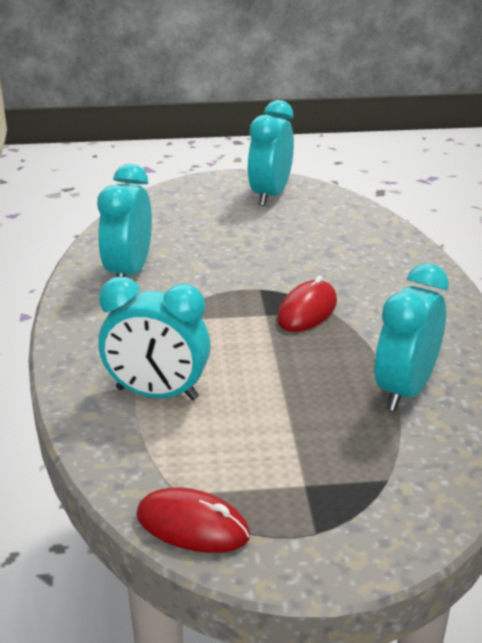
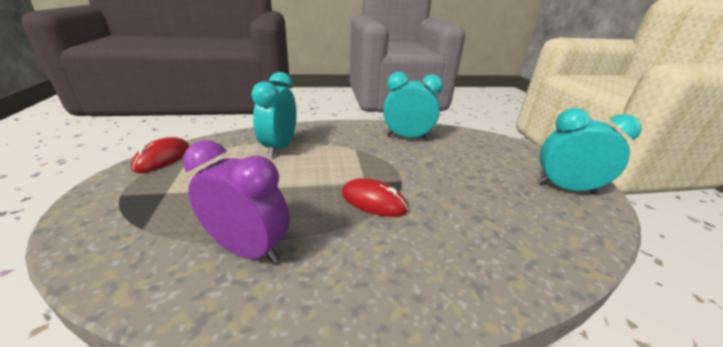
camera: 85 degrees right, 0 degrees up
(405, 390) = (248, 249): turquoise clock -> purple clock

